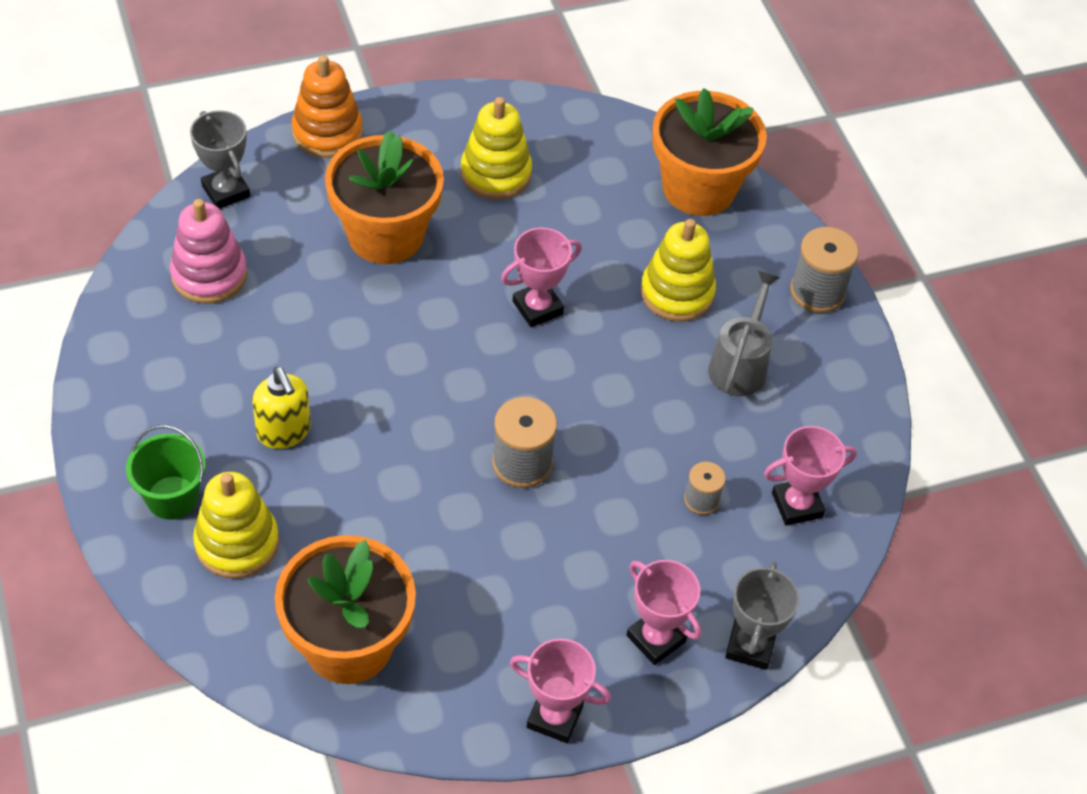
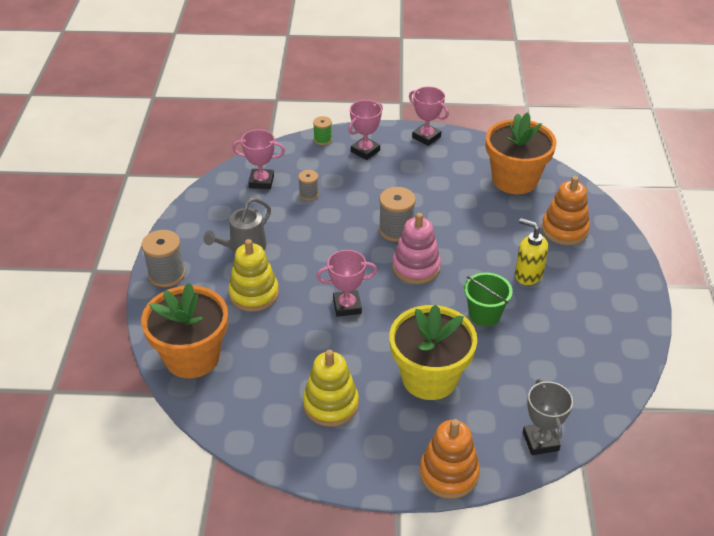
camera: 155 degrees left, 10 degrees down
(172, 497) = (598, 257): green bucket -> green bucket (484, 314)
(209, 275) = (561, 379): pink stacking toy -> pink stacking toy (416, 267)
(237, 543) = (564, 230): yellow stacking toy -> orange stacking toy
(284, 432) = (528, 275): yellow soap dispenser -> yellow soap dispenser turned 45 degrees counterclockwise
(385, 235) = (429, 378): orange flower pot -> yellow flower pot
(656, 638) = (365, 151): pink trophy -> pink trophy turned 60 degrees clockwise
(750, 646) = (323, 139): grey trophy -> green spool

